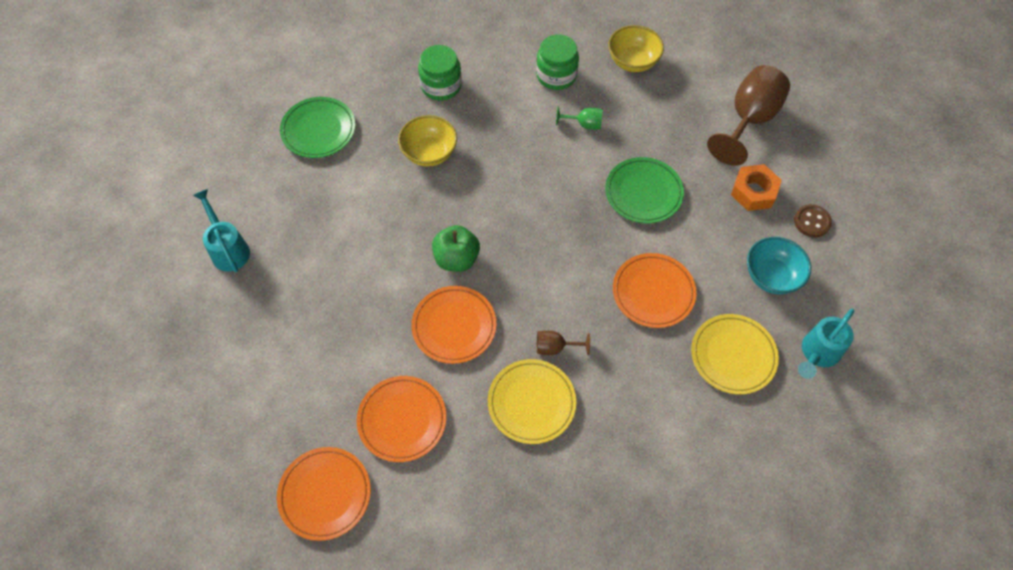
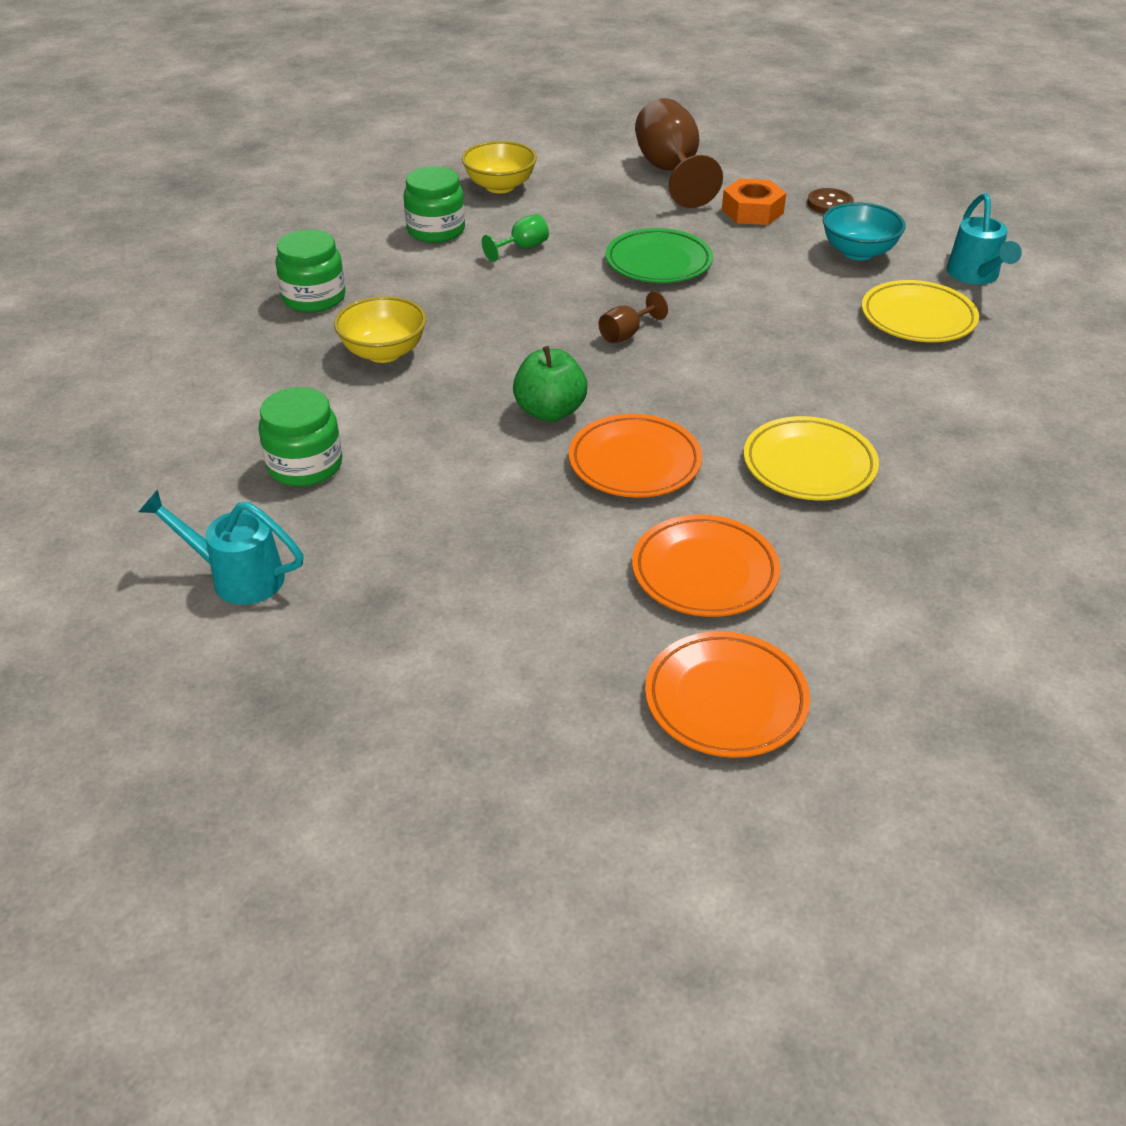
camera: 45 degrees left, 20 degrees down
(318, 130) = (207, 408): green plate -> none
(318, 203) = (305, 466): none -> green jar
(555, 347) = (761, 411): brown goblet -> brown goblet (626, 334)
(653, 292) = (782, 320): orange plate -> none

